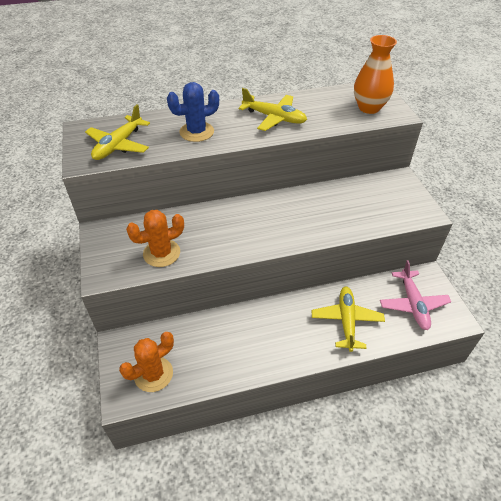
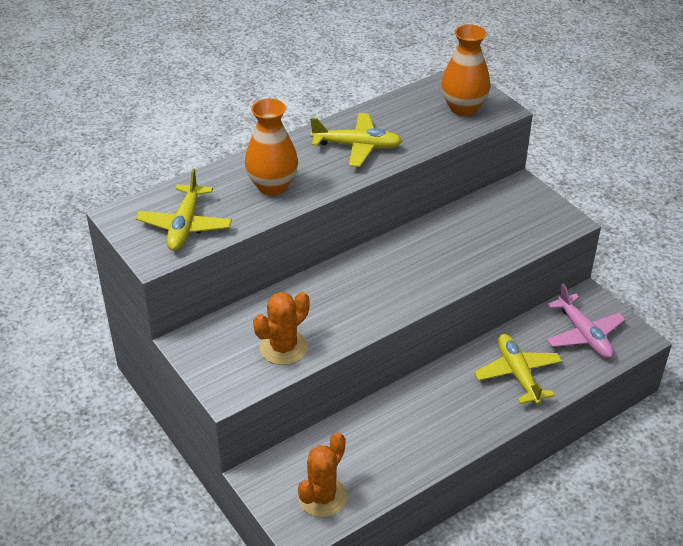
camera: 20 degrees left, 5 degrees down
(196, 132) = (272, 186): blue cactus -> orange vase

